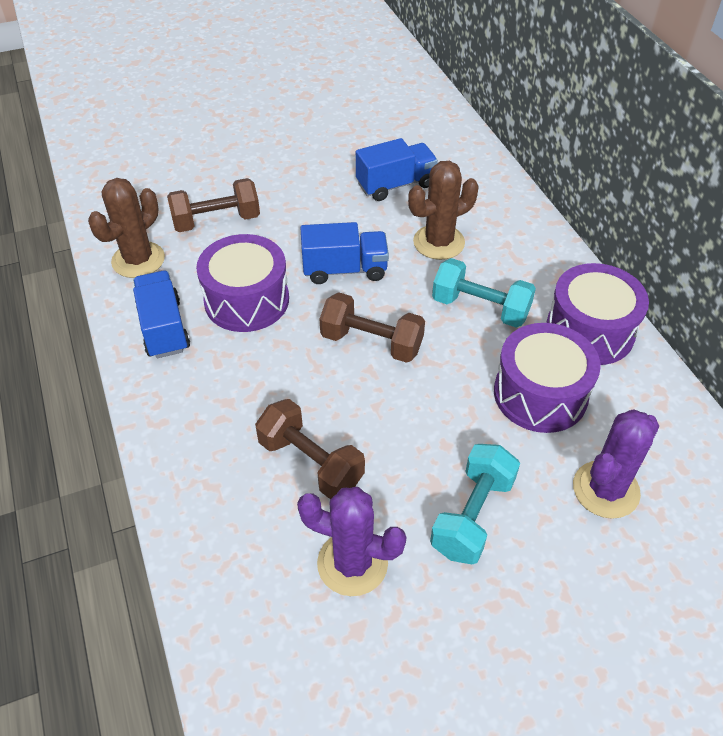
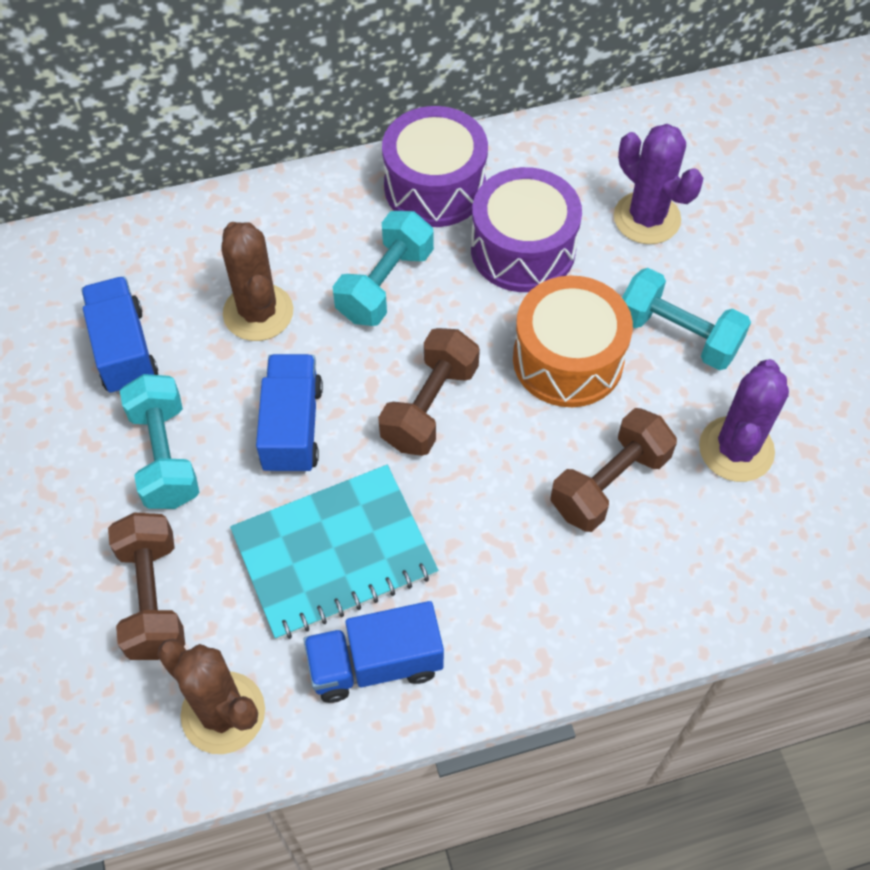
camera: 85 degrees left, 10 degrees up
(247, 300) = (334, 553): purple drum -> turquoise notebook
(317, 213) = (165, 456): none -> turquoise dumbbell
(430, 430) = (568, 359): none -> orange drum

